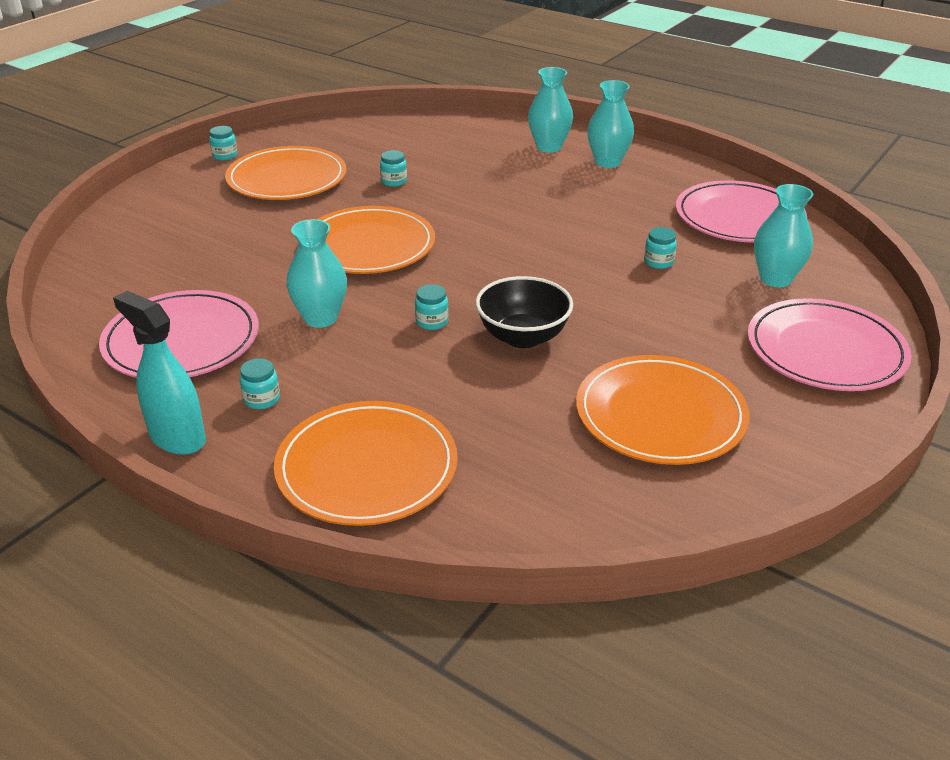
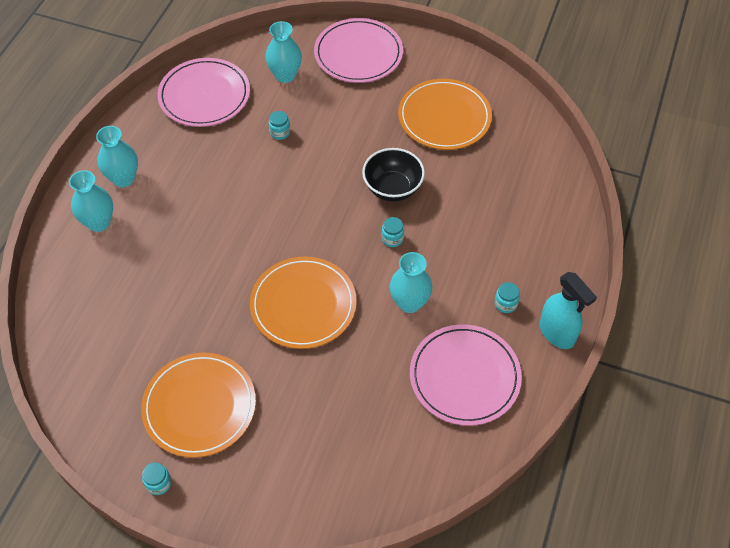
camera: 105 degrees left, 20 degrees up
(177, 438) = (557, 333): turquoise spray bottle -> turquoise spray bottle turned 60 degrees counterclockwise
(367, 467) = (540, 233): orange plate -> none
(394, 181) = (188, 319): turquoise jar -> none

